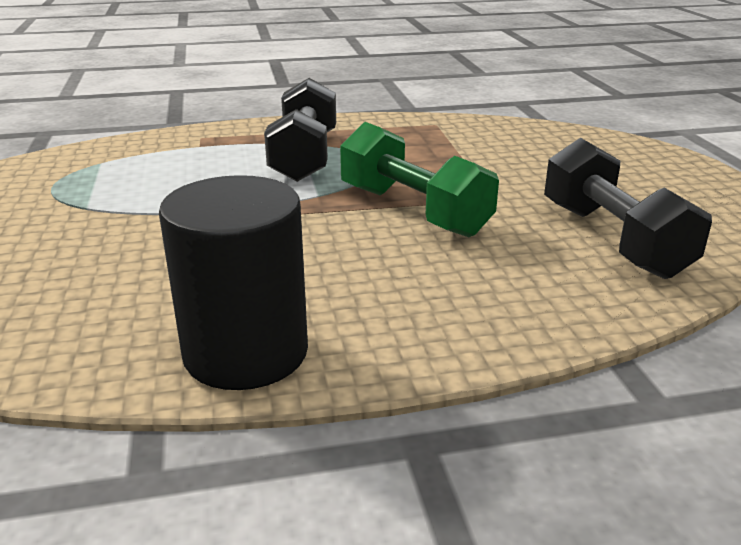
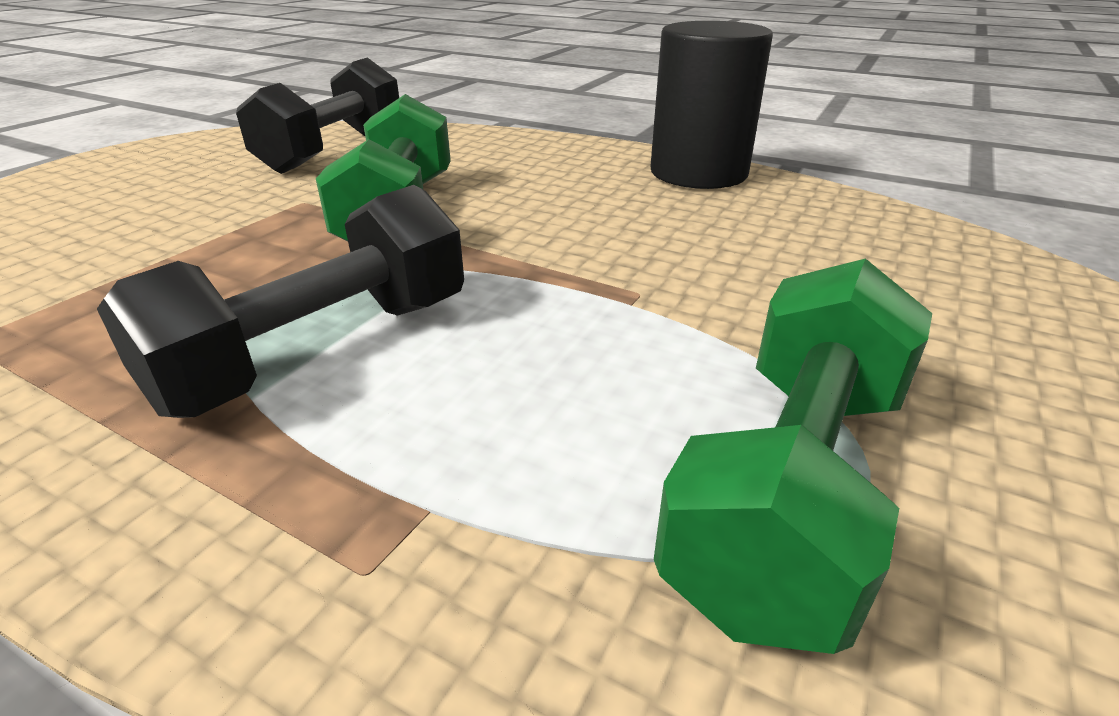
camera: 140 degrees left, 5 degrees up
(82, 179) = (789, 488): none -> green dumbbell

